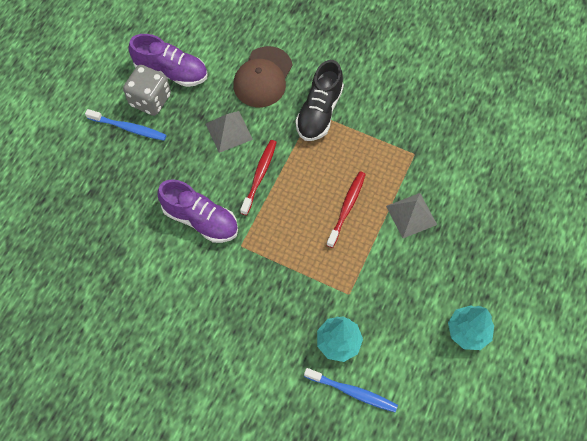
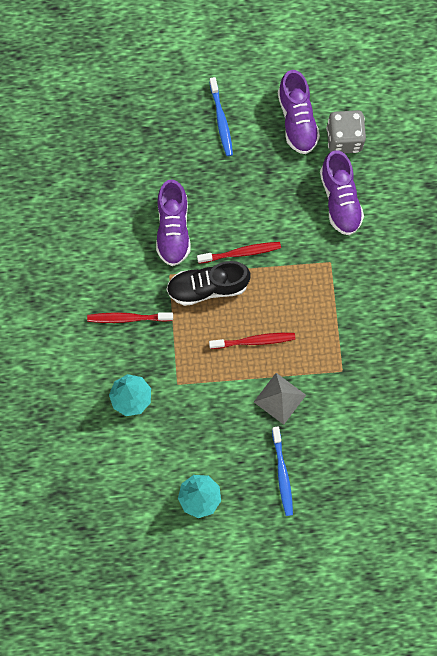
camera: 60 degrees right, 10 degrees up
(150, 100) = (258, 121): grey dice -> grey dice (344, 139)
(229, 131) = (268, 203): grey pyramid -> none
(259, 304) = (128, 318): none -> red toothbrush
(263, 77) = (340, 200): brown cap -> purple shoe
(319, 112) = (334, 267): black shoe -> black shoe (208, 287)
(352, 392) = (97, 430): blue toothbrush -> blue toothbrush (282, 474)

